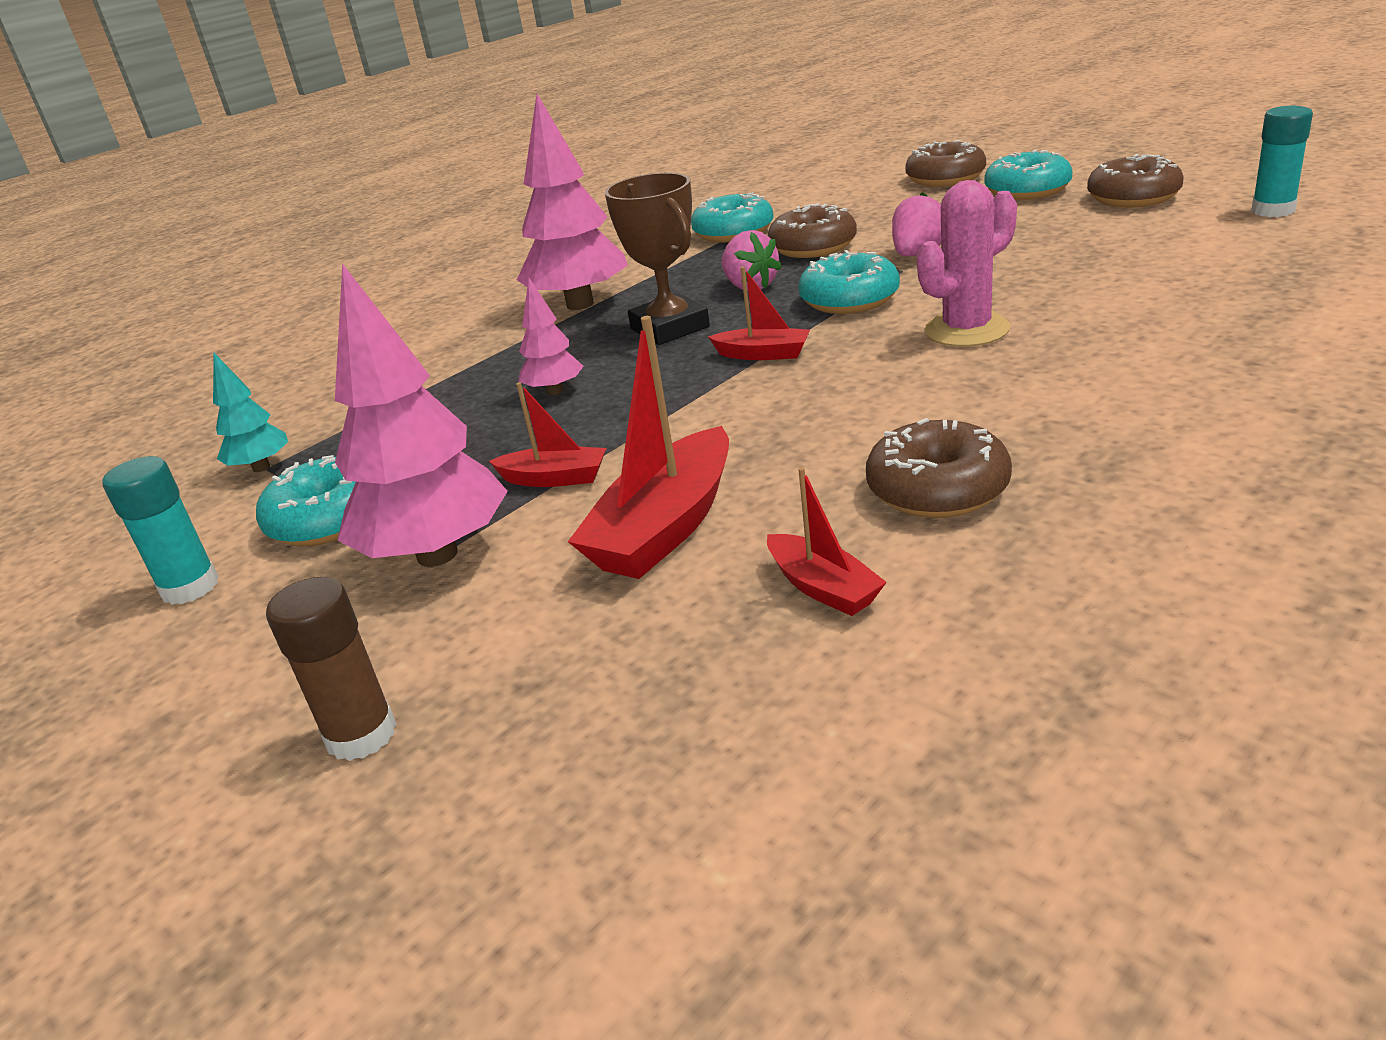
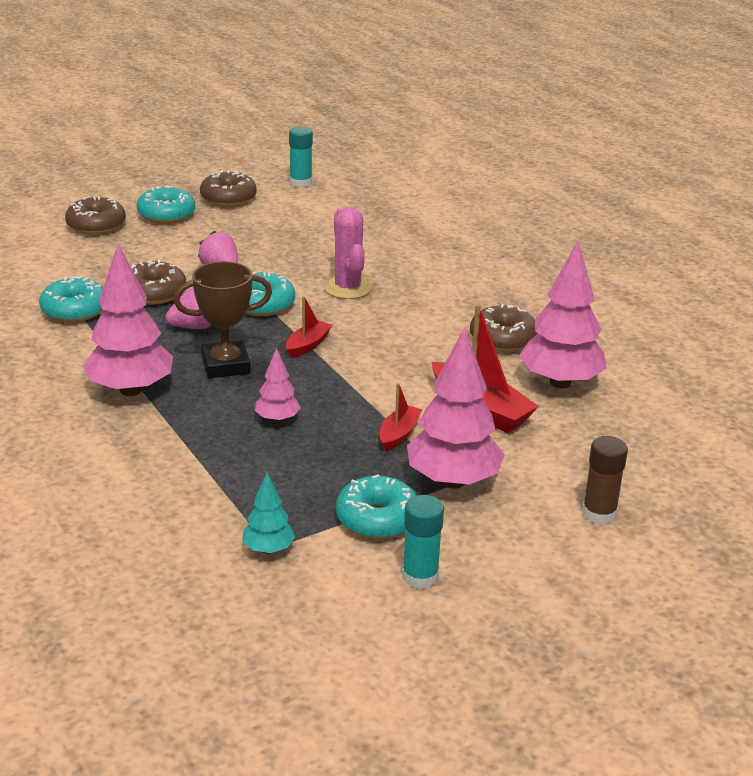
camera: 80 degrees left, 0 degrees up
(823, 588) = (560, 382): red boat -> pink tree

